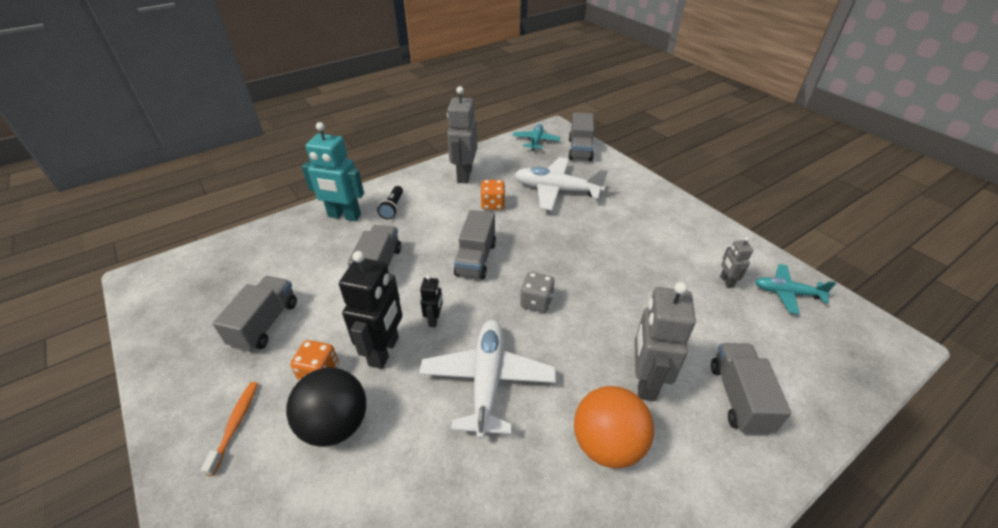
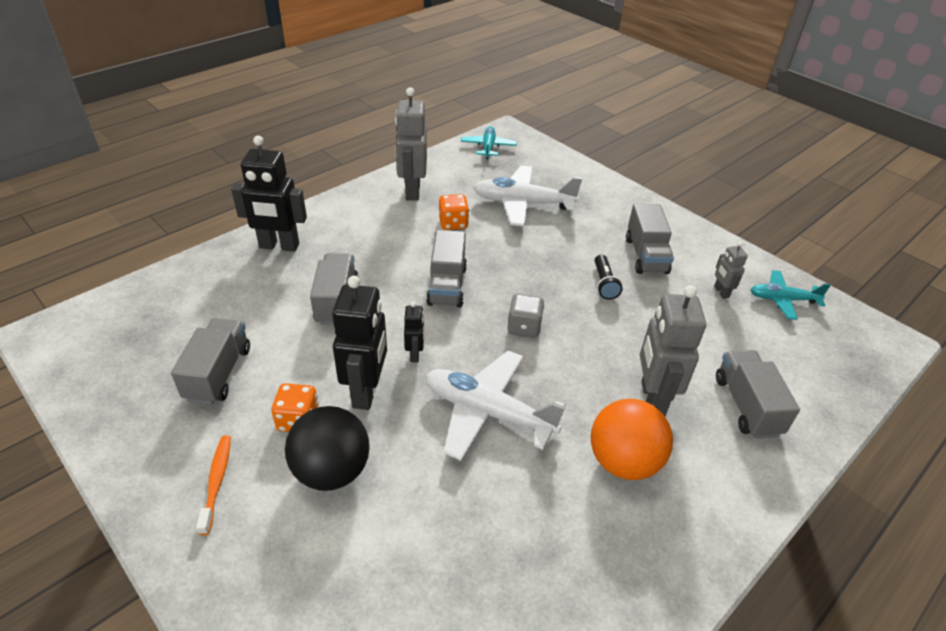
camera: 10 degrees left, 0 degrees up
(344, 216) = (279, 246): turquoise robot -> black robot
(393, 208) = (336, 234): black flashlight -> black flashlight (604, 284)
(487, 381) = (488, 412): white plane -> white plane turned 60 degrees counterclockwise
(580, 150) = (541, 155): grey truck -> grey truck (646, 255)

